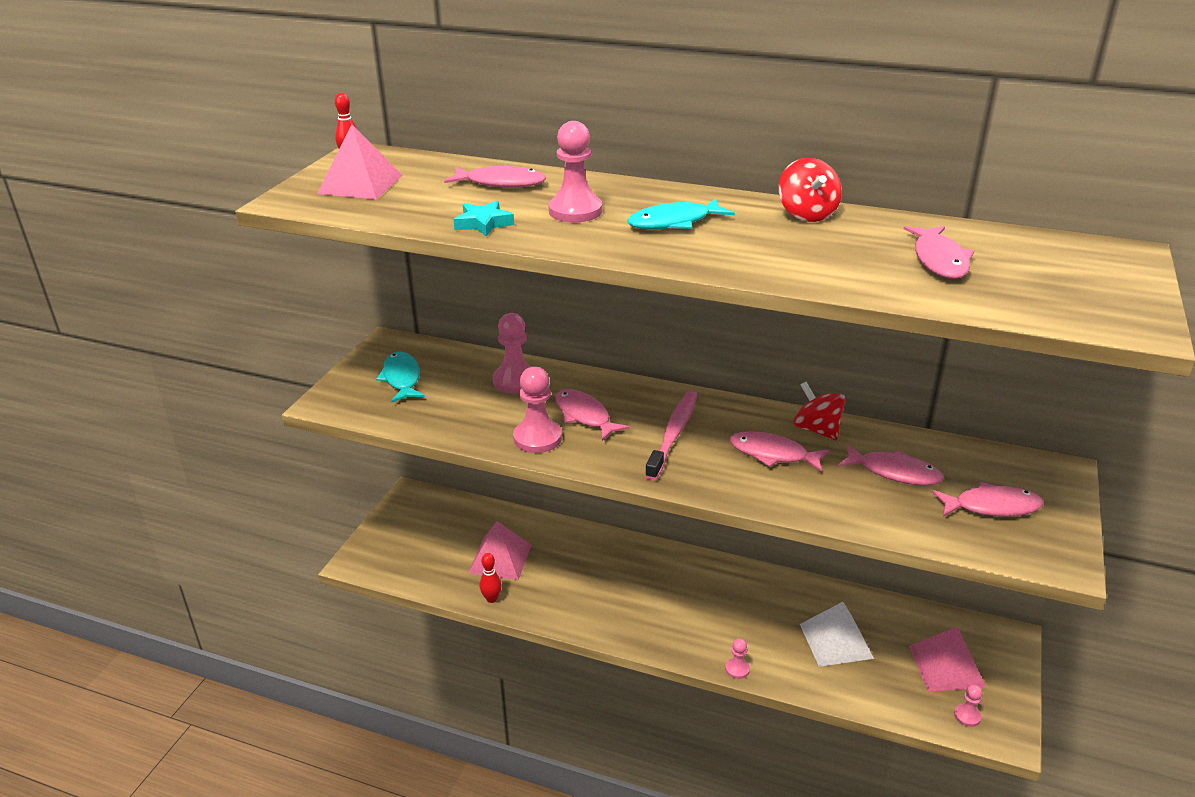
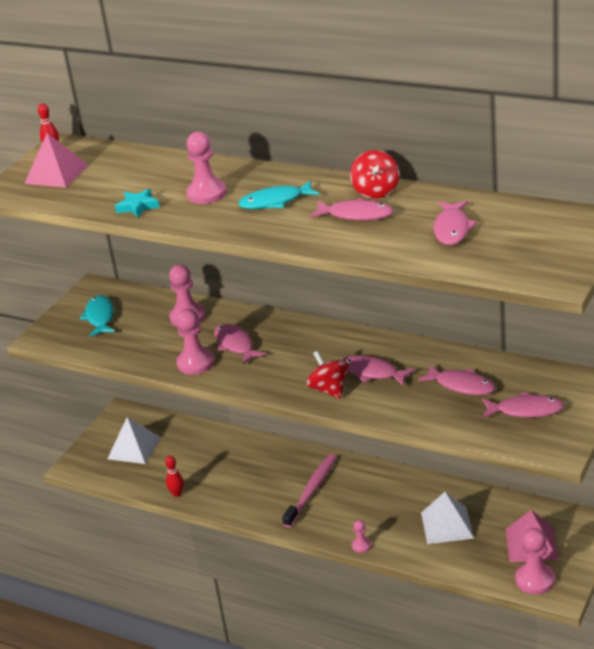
camera: 10 degrees right, 0 degrees up
(430, 539) = (134, 448): none -> white pyramid
(500, 558) = (188, 463): pink pyramid -> none
(501, 183) = (159, 170): pink fish -> pink fish (356, 215)
(673, 434) = (300, 358): pink toothbrush -> pink toothbrush (311, 490)
(817, 430) = (413, 353): red spinning top -> red spinning top (329, 389)
(967, 716) = (535, 580): pink pawn -> pink pawn, size x1.92

